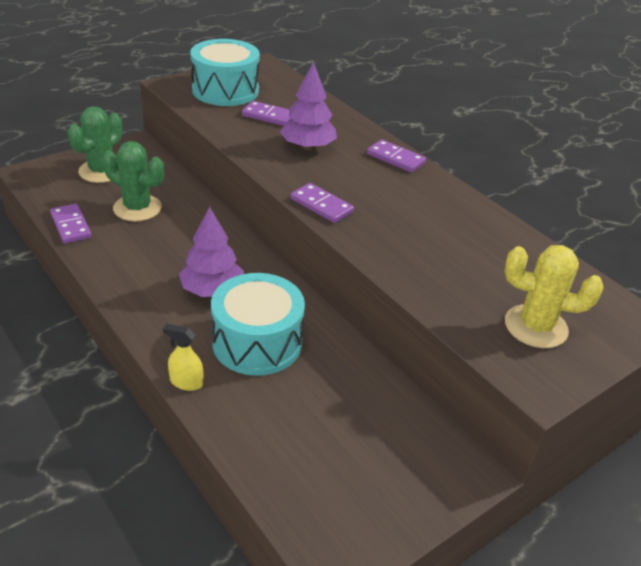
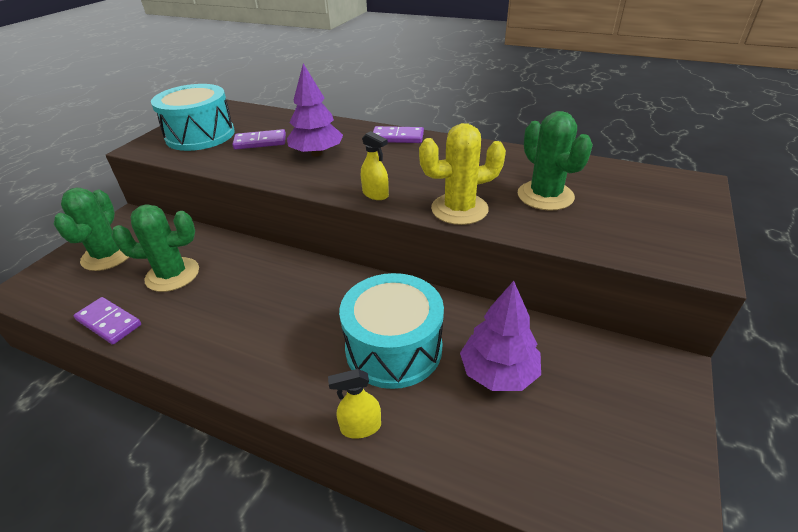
camera: 25 degrees left, 0 degrees up
(212, 290) = (309, 319): purple tree -> purple tree (498, 372)
(321, 205) = (375, 194): purple domino -> yellow spray bottle
(471, 270) = (545, 196): none -> green cactus
(535, 327) = (638, 218): yellow cactus -> yellow cactus (459, 209)

